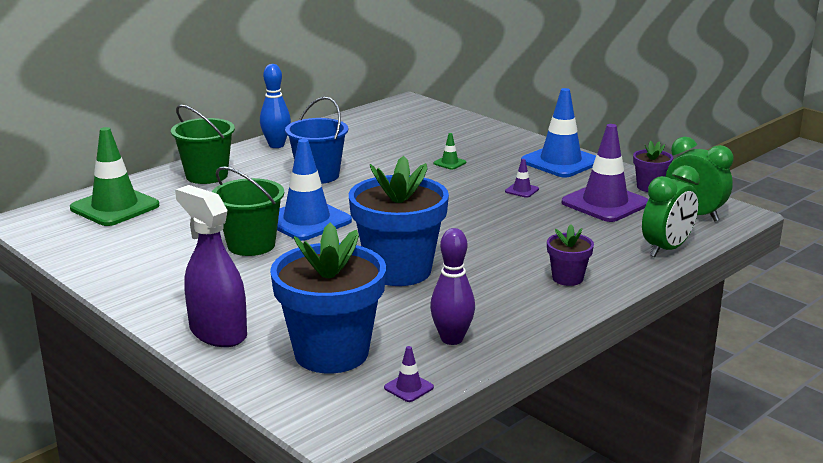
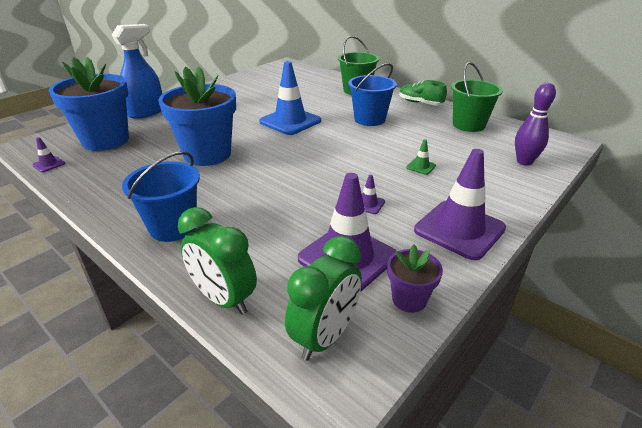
camera: 85 degrees right, 10 degrees up
(115, 207) = (304, 76): green traffic cone -> none
(218, 333) = (146, 112): purple spray bottle -> blue spray bottle
(251, 245) = (253, 110): green bucket -> green bucket (468, 125)
(276, 145) = (420, 103): blue bowling pin -> green shoe
(452, 339) = (99, 176): purple bowling pin -> purple bowling pin (524, 162)
(560, 162) = (459, 229): blue traffic cone -> purple traffic cone
(567, 278) = (173, 227): purple flower pot -> blue bucket

